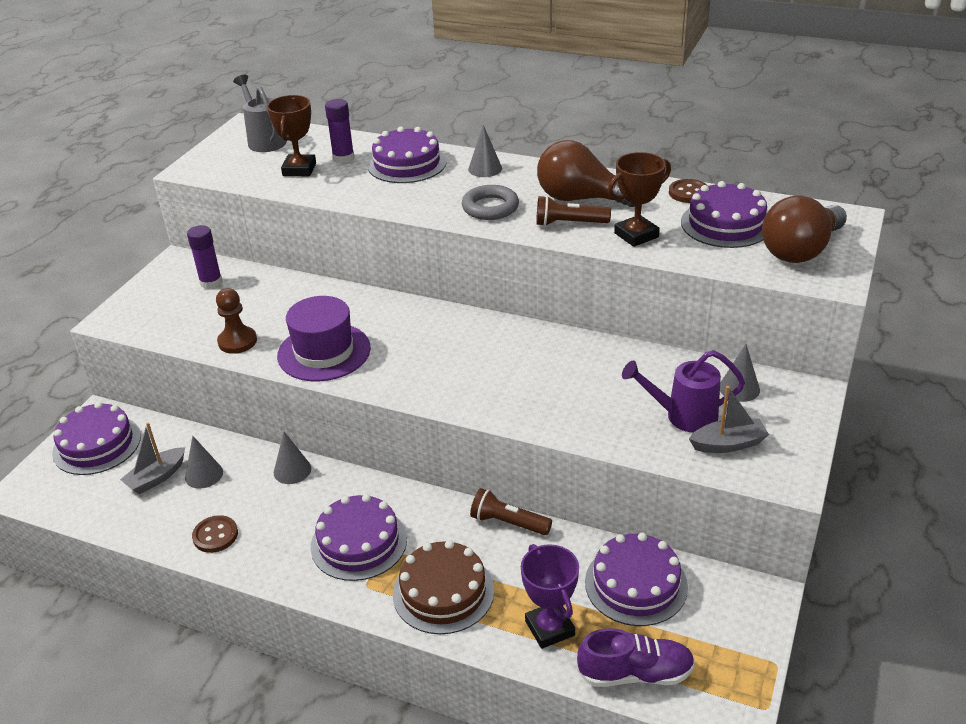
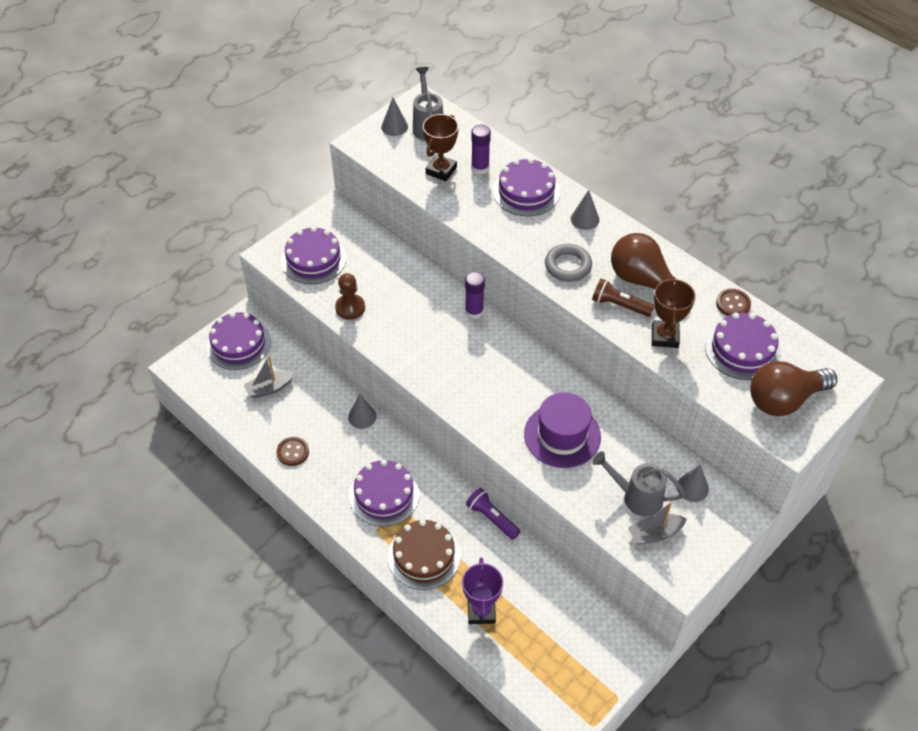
camera: 20 degrees right, 15 degrees up
(204, 475) = (301, 397): grey cone -> grey cone (394, 126)
(211, 282) = (351, 240): purple glue stick -> purple glue stick (474, 311)
(324, 352) = (407, 340): purple hat -> purple hat (562, 435)
(508, 523) = (492, 518): brown flashlight -> purple flashlight
(635, 674) = (521, 667): purple shoe -> none
(636, 235) = (664, 336): brown trophy -> brown trophy turned 75 degrees counterclockwise
(636, 584) = (555, 601): purple cake -> purple cake (313, 259)
(683, 416) = (636, 497): purple watering can -> grey watering can
(728, 444) = (655, 534): grey boat -> grey boat turned 150 degrees clockwise

